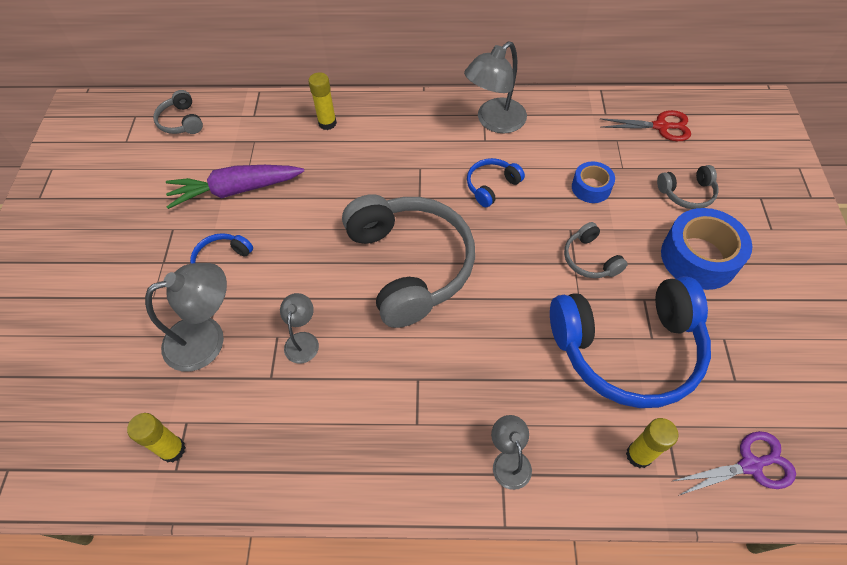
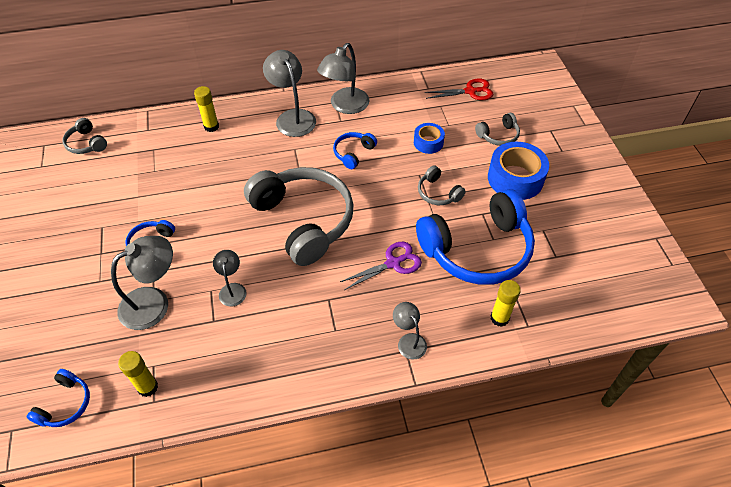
camera: 15 degrees left, 5 degrees down
(75, 450) = (65, 404): none -> blue headphones
(235, 190) = (148, 189): purple carrot -> none
(426, 126) = (292, 117): none -> grey lamp
(750, 465) = (576, 309): purple scissors -> purple scissors (393, 263)

